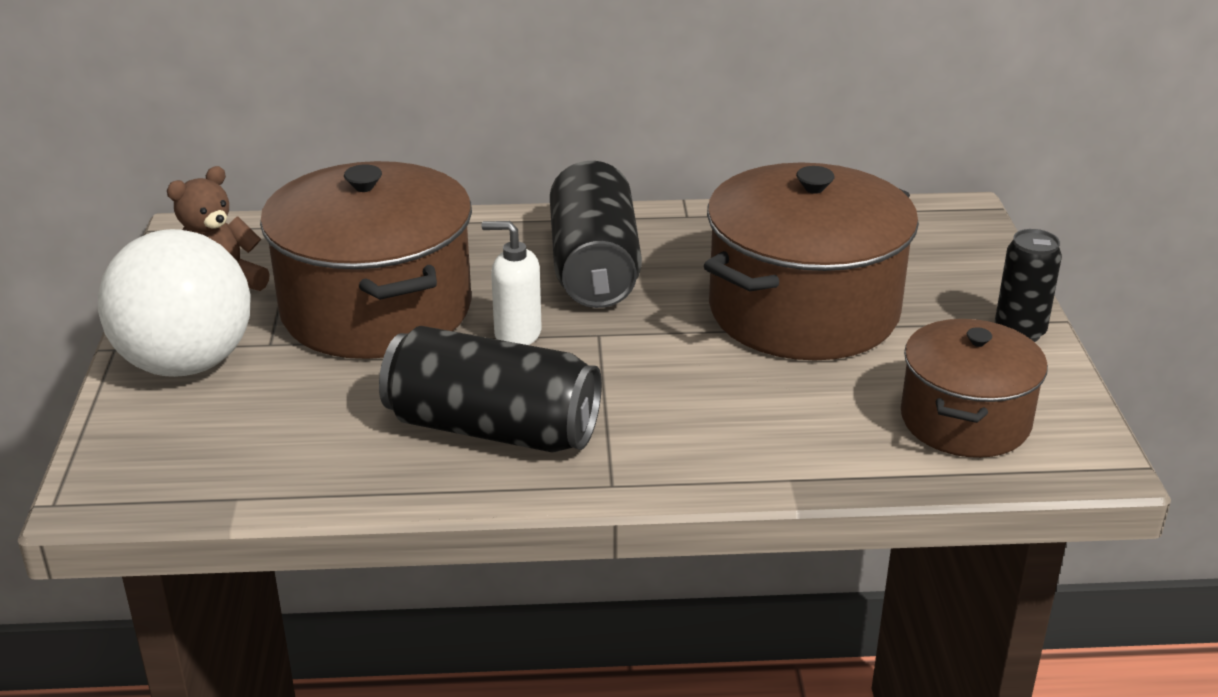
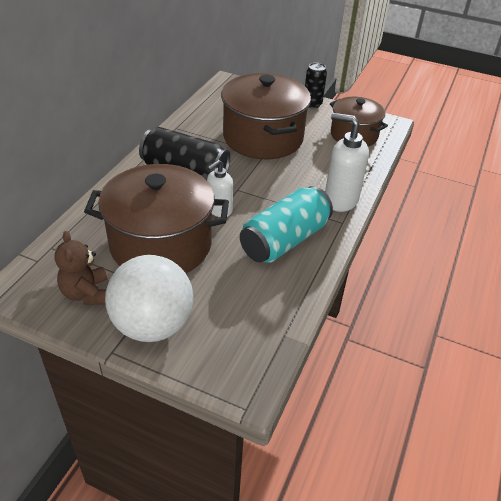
camera: 65 degrees left, 10 degrees up
(492, 428) = (284, 240): black can -> turquoise can
(687, 463) = (340, 200): none -> white soap dispenser

